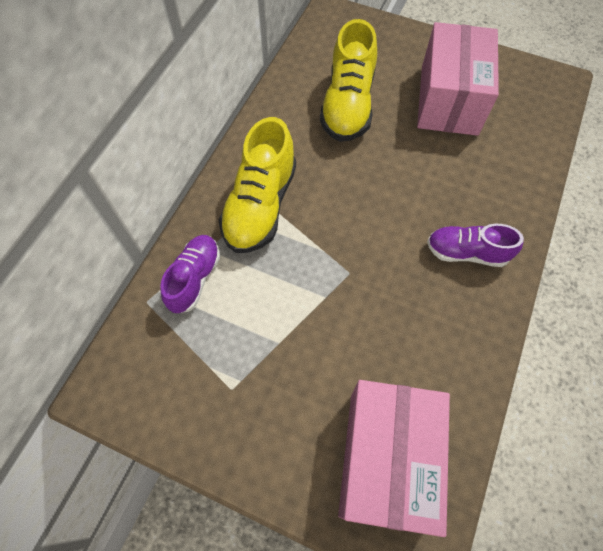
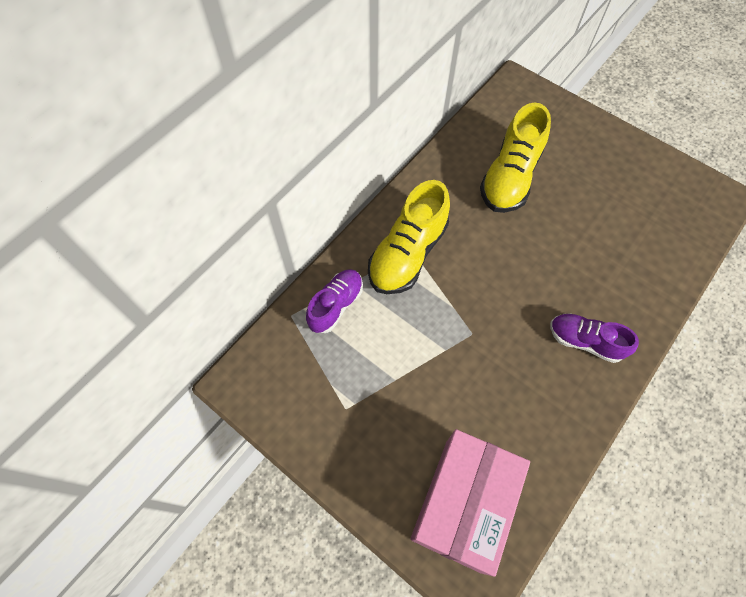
camera: 15 degrees right, 0 degrees up
(449, 100) = (608, 192): pink box -> none

